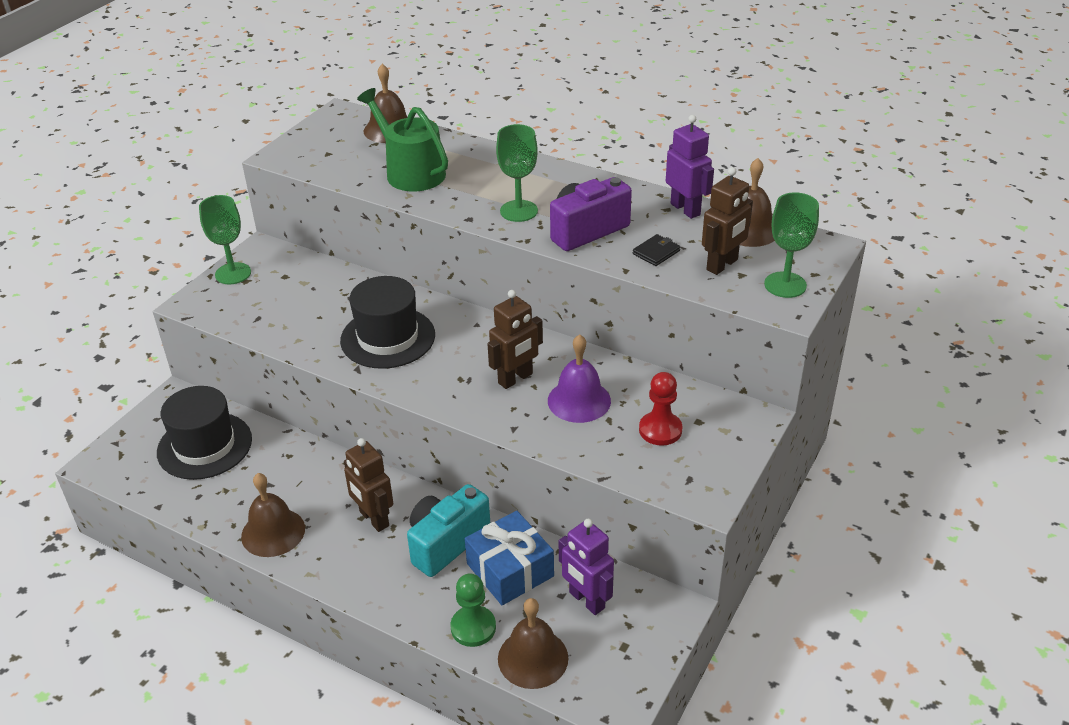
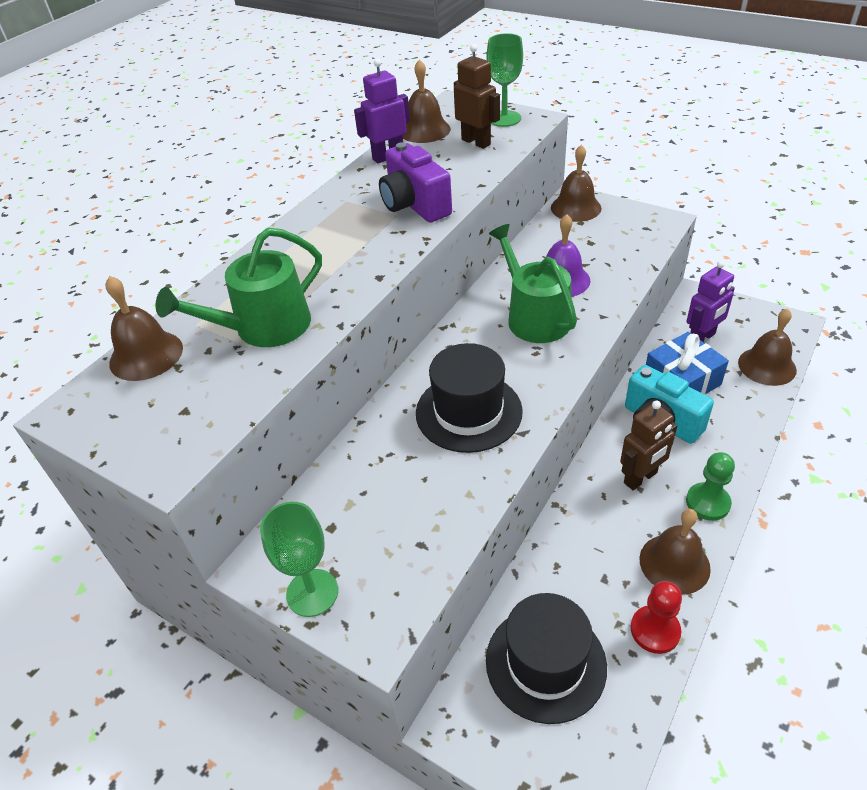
camera: 85 degrees left, 5 degrees up
(473, 627) = (749, 401): green pawn -> green pawn (707, 503)
(515, 379) = (534, 317): brown robot -> green watering can
(519, 211) = (371, 245): green goblet -> none
(656, 252) = (455, 170): black wallet -> none
(660, 430) = (593, 239): red pawn -> red pawn (655, 630)
(732, 419) = (576, 207): none -> brown bell

